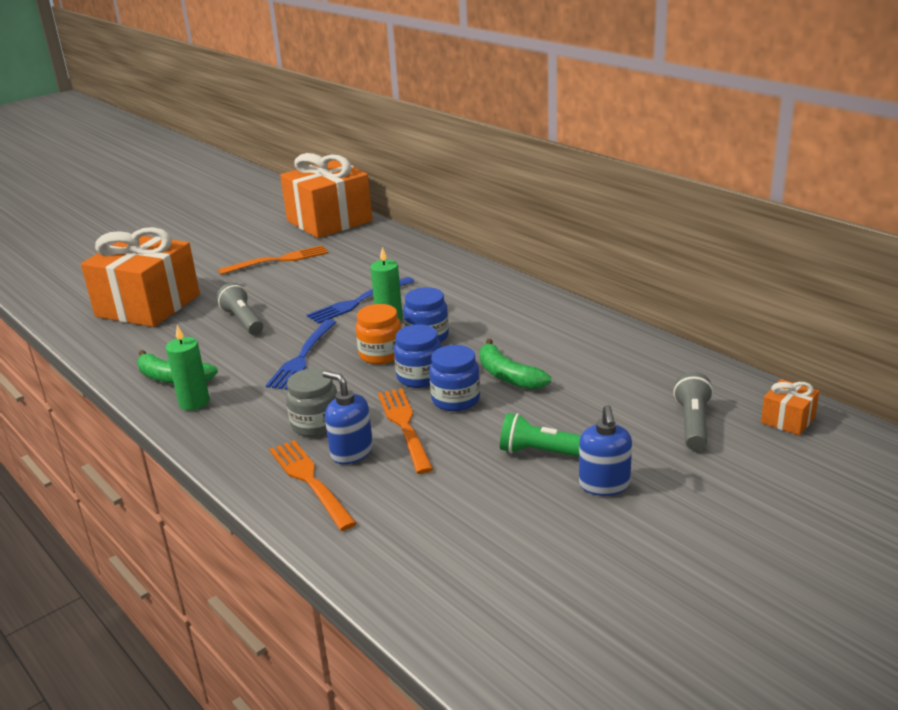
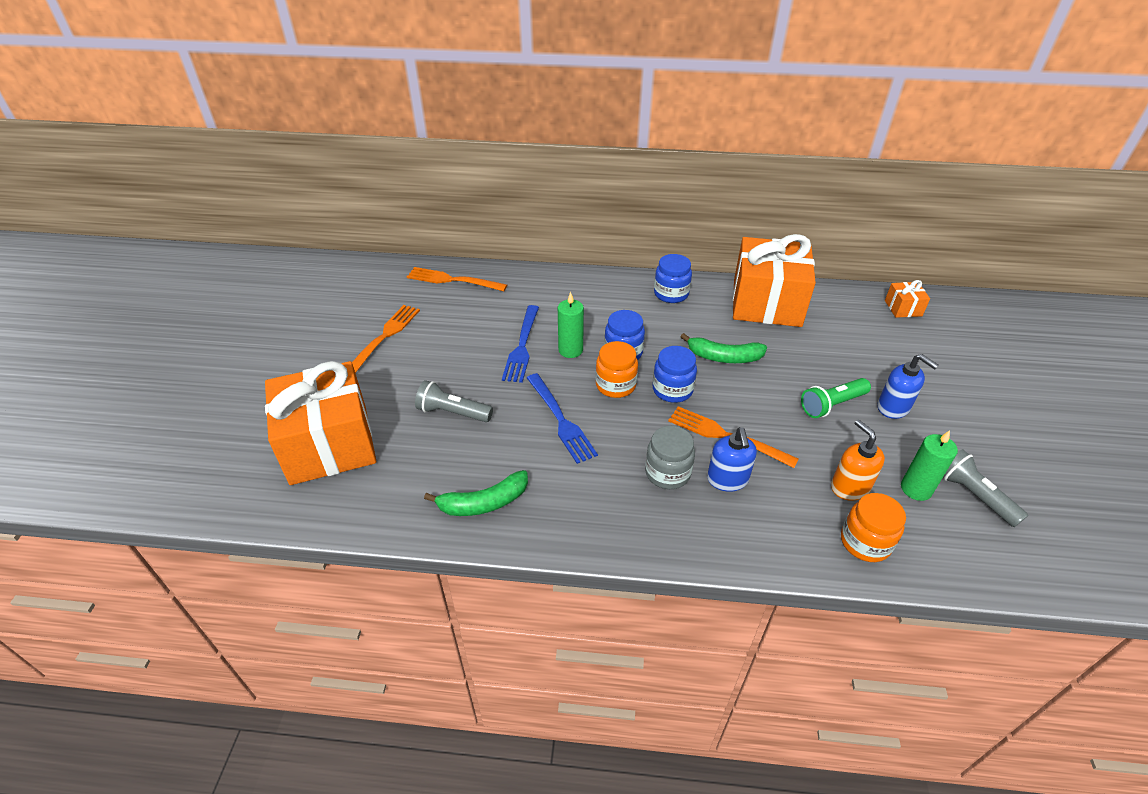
camera: 45 degrees left, 15 degrees up
(194, 402) = (542, 513): green candle -> green candle (916, 489)
(309, 481) = (739, 522): orange fork -> orange fork (452, 280)
(329, 221) = (367, 277): orange gift -> orange gift (766, 303)
(351, 452) = (727, 480): blue soap dispenser -> blue soap dispenser turned 90 degrees counterclockwise
(381, 552) = (865, 542): none -> orange jar
(442, 512) = (849, 487): none -> orange soap dispenser
(455, 400) = (723, 395): blue jar -> blue jar (671, 294)
(693, 423) = (868, 336): grey flashlight -> grey flashlight (973, 495)

